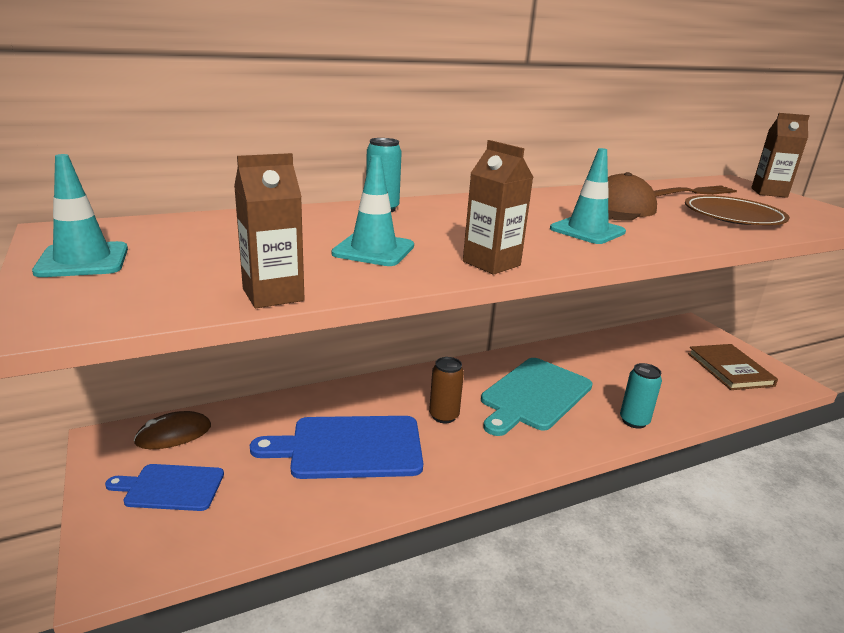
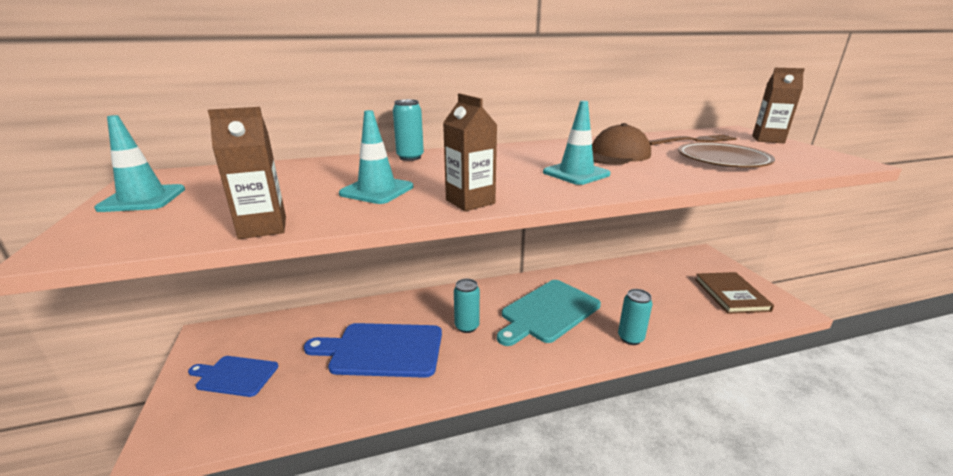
camera: 10 degrees right, 0 degrees up
(173, 434) = (254, 332): brown mouse -> none
(444, 416) = (467, 326): brown can -> turquoise can

